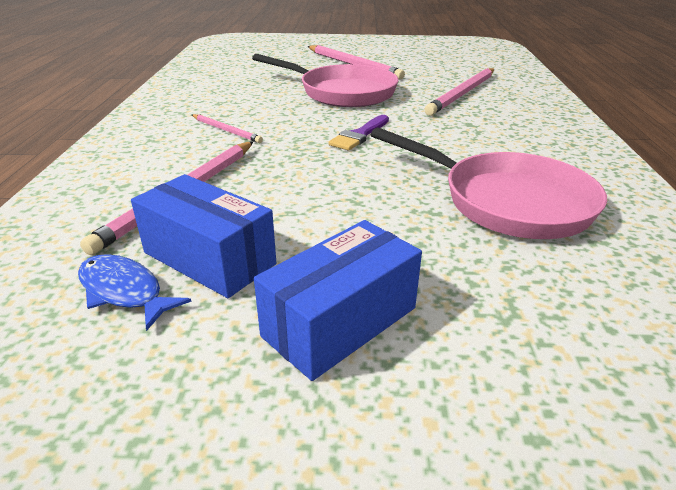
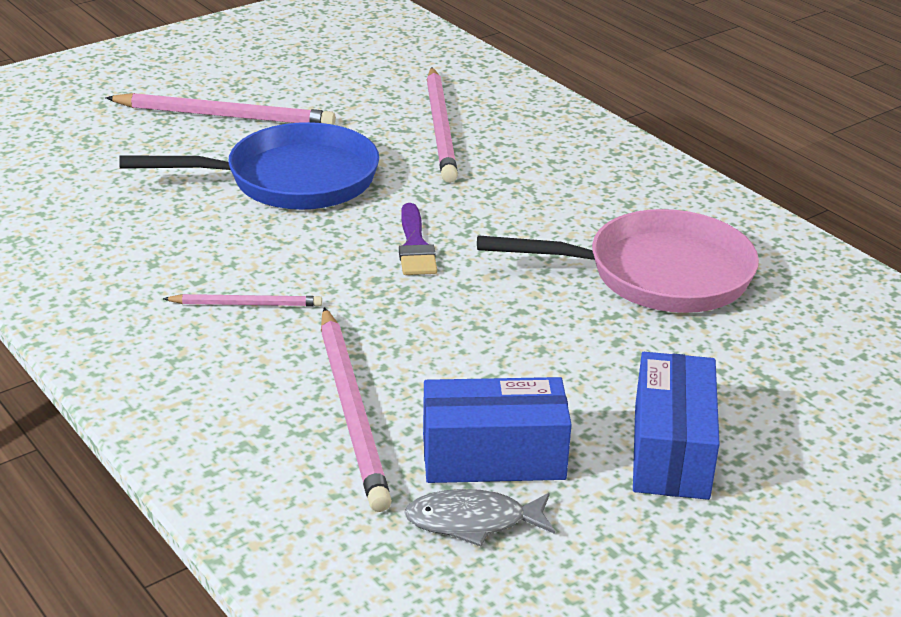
camera: 40 degrees left, 0 degrees up
(124, 291) = (473, 521): blue fish -> grey fish
(341, 92) = (291, 180): pink pan -> blue pan

